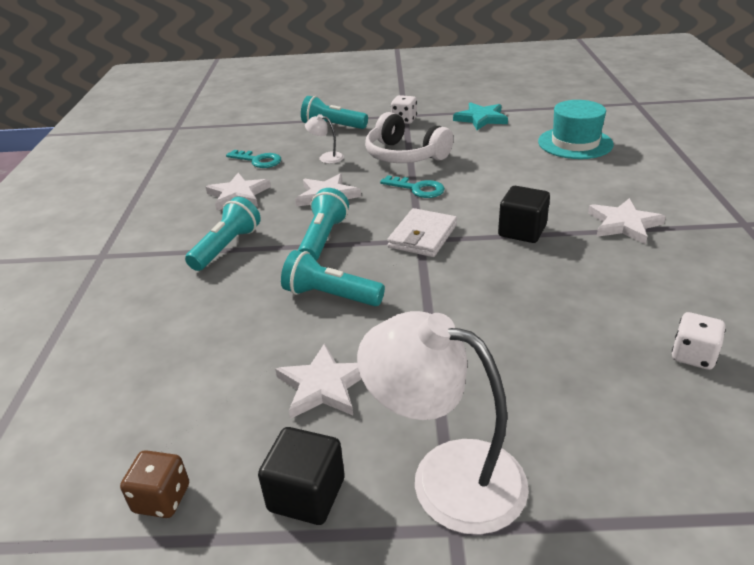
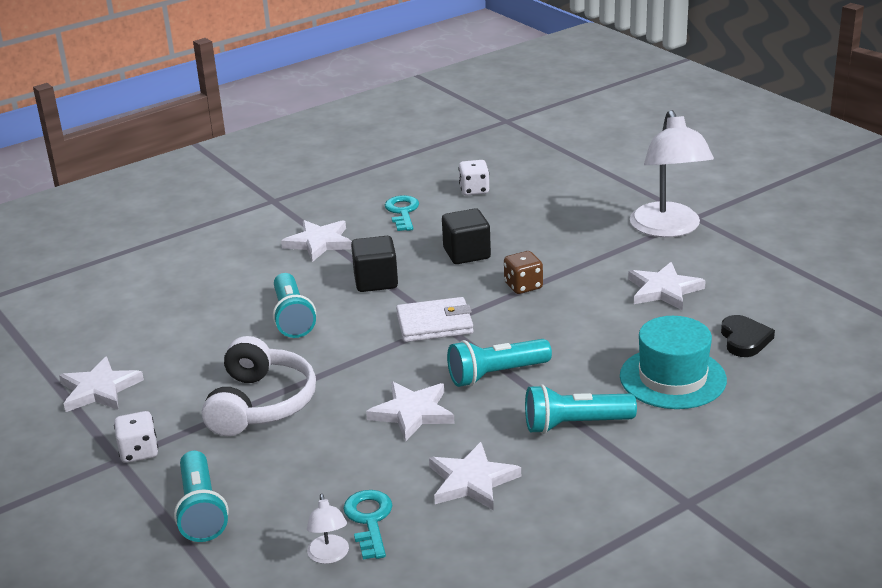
camera: 125 degrees left, 5 degrees down
(162, 499) = (813, 299): brown dice -> brown dice (523, 286)
(184, 389) = (744, 339): none -> black heart
(306, 494) = (740, 260): black cube -> black cube (466, 253)
(326, 157) = (312, 463): white lamp -> white lamp (329, 556)
(330, 296) = (573, 330): turquoise flashlight -> turquoise flashlight (292, 317)
(417, 189) = (342, 362): turquoise key -> turquoise key (402, 212)
(481, 119) = (99, 389): turquoise star -> white star
(575, 143) = (146, 306): turquoise hat -> turquoise hat (672, 378)

